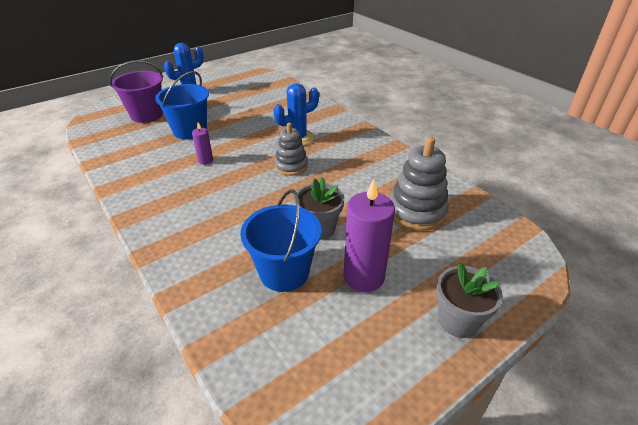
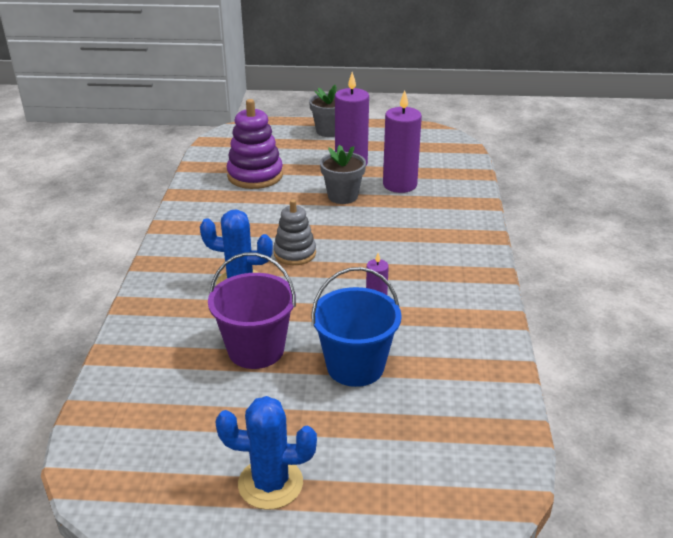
camera: 140 degrees left, 5 degrees down
(147, 115) = (396, 445): purple bucket -> purple bucket (256, 350)
(284, 272) = (399, 185): blue bucket -> purple candle
(416, 212) = (255, 175): grey stacking toy -> purple stacking toy

